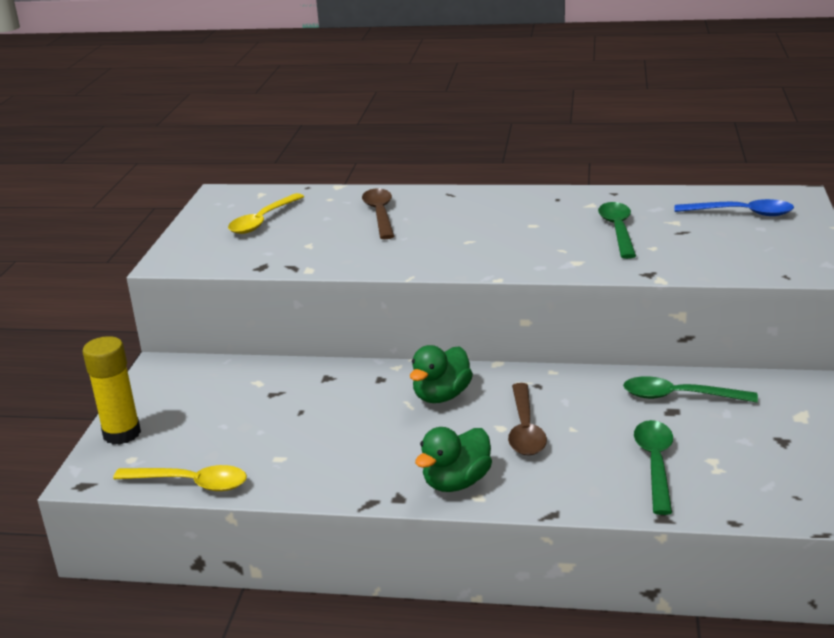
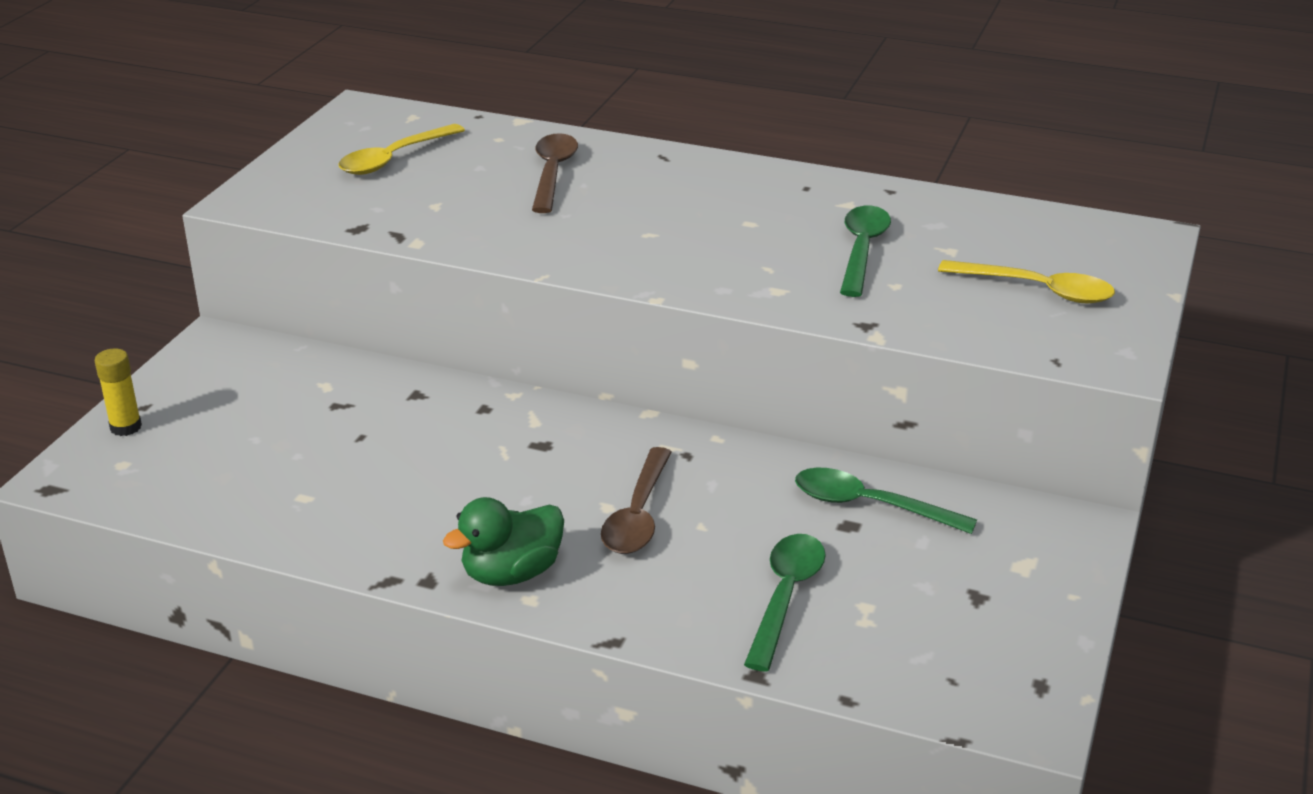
camera: 10 degrees right, 5 degrees up
(122, 433) = (126, 427): yellow glue stick -> yellow glue stick, size x0.62
(191, 483) = (180, 511): yellow spoon -> yellow spoon (1037, 290)
(441, 396) = (552, 447): green duck -> none
(741, 213) = (1052, 252): blue spoon -> none

